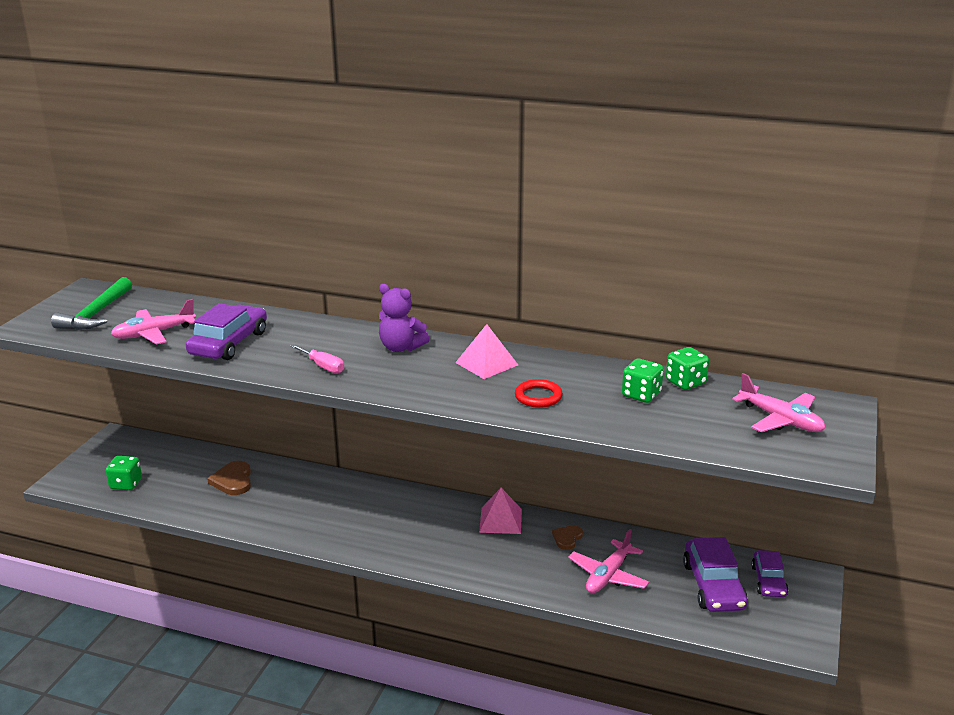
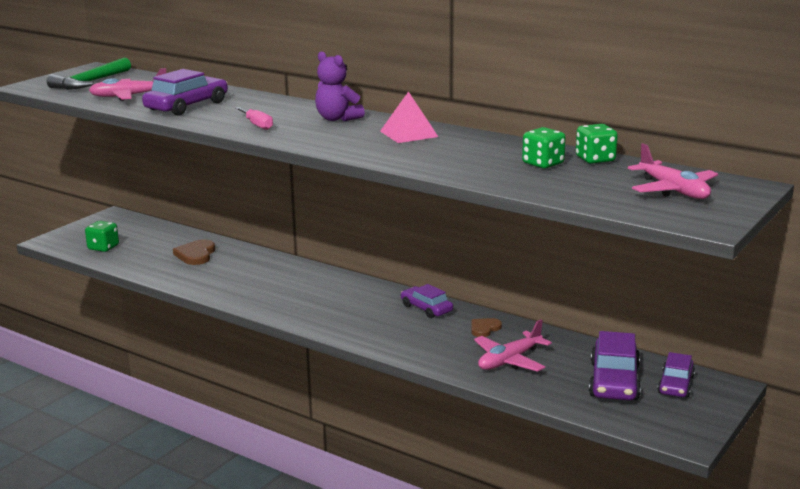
camera: 15 degrees right, 5 degrees down
(500, 520) = (426, 308): pink pyramid -> purple car
(538, 397) = (440, 157): red ring -> none

